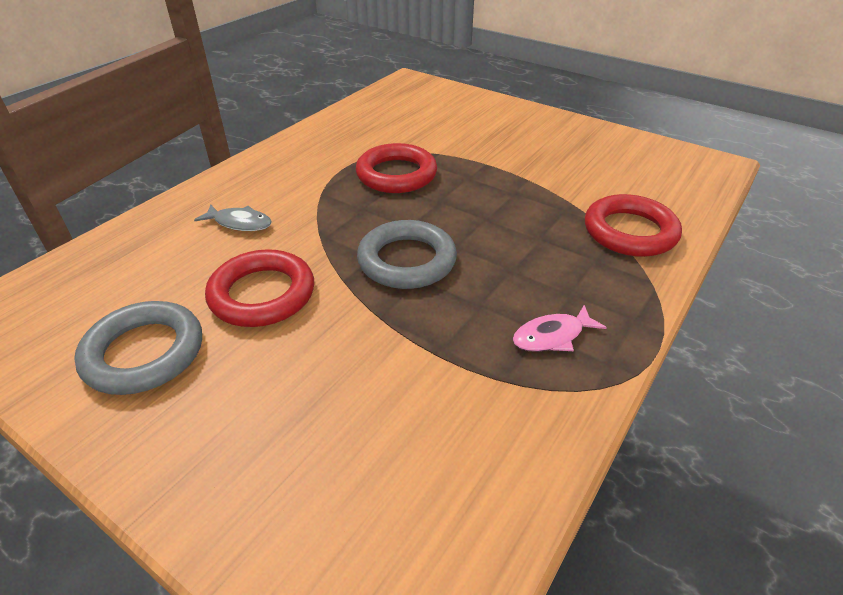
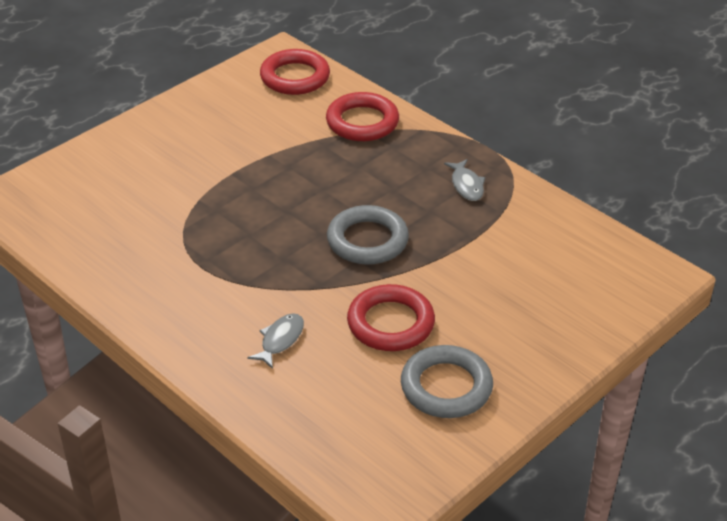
camera: 80 degrees left, 0 degrees up
(396, 174) = (228, 232): red ring -> red ring (295, 77)
(552, 336) = (466, 185): pink fish -> grey fish

